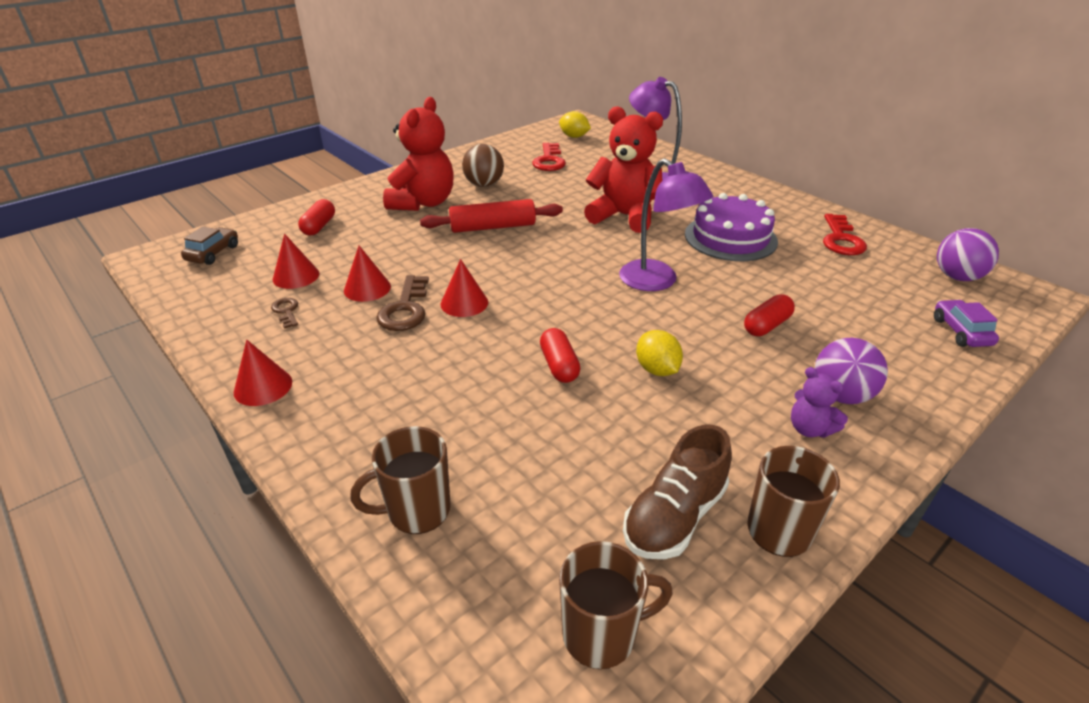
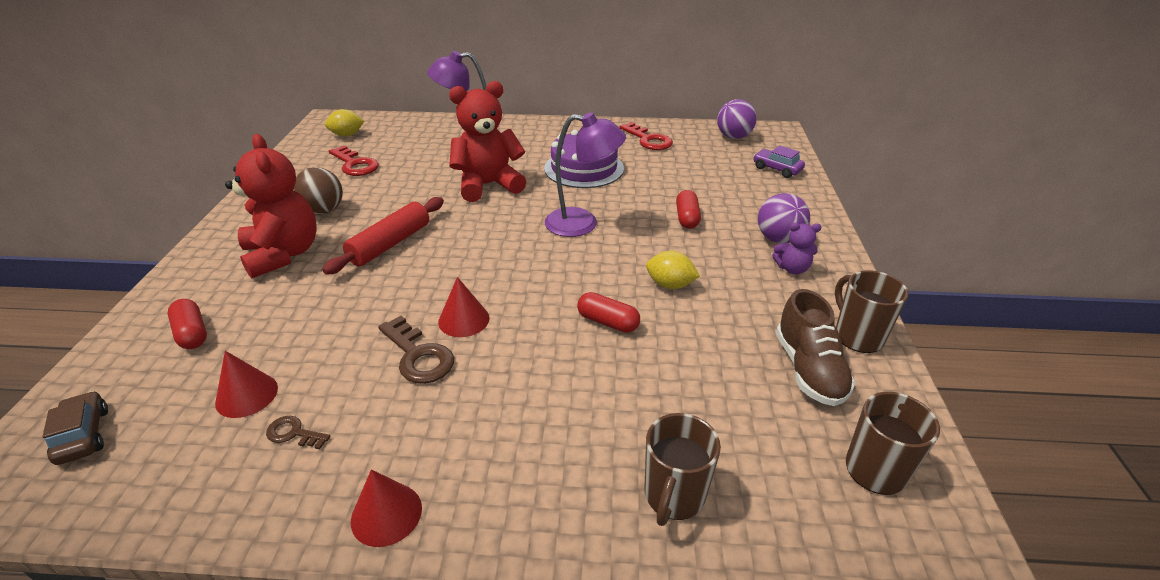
camera: 45 degrees left, 0 degrees up
(367, 288) = (350, 360): red cone -> none

